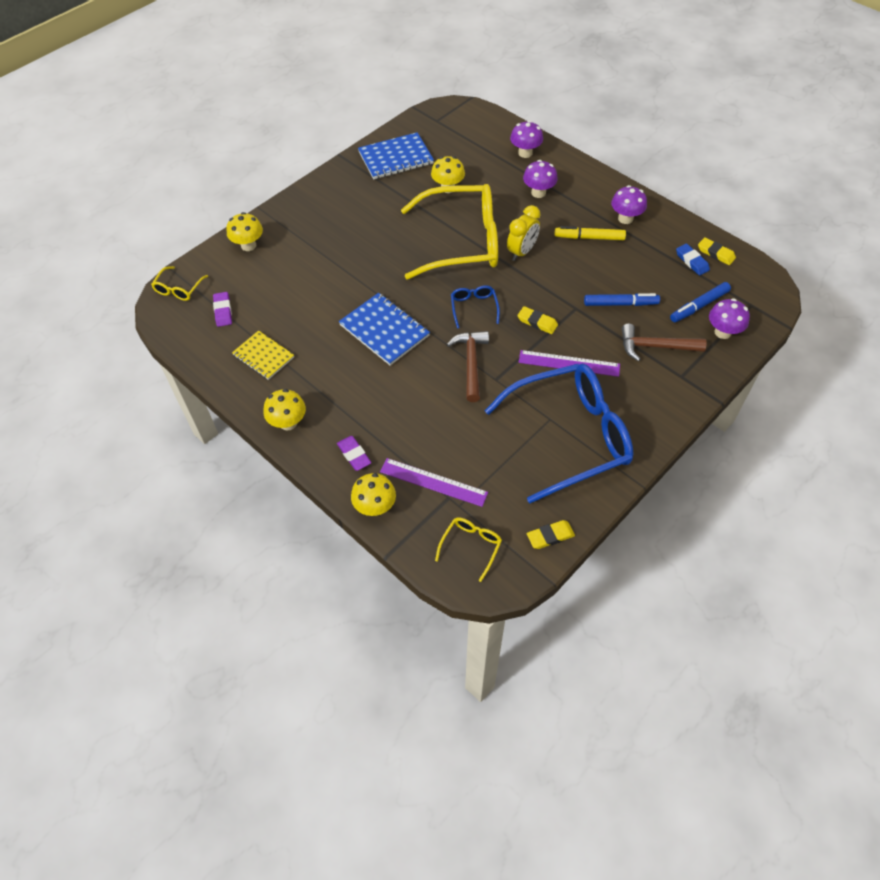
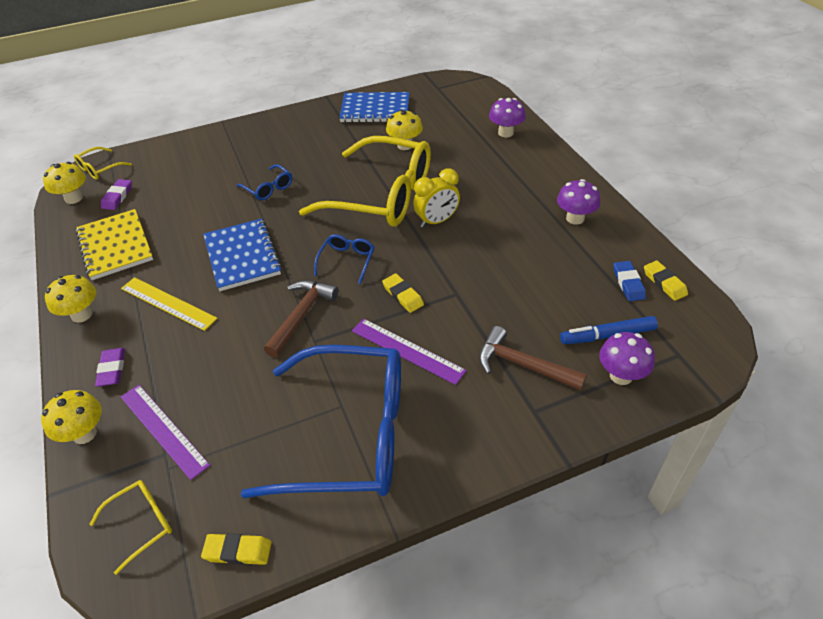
camera: 25 degrees right, 10 degrees down
(248, 245) = (187, 149): yellow mushroom -> yellow mushroom (74, 198)
(263, 356) = (115, 246): yellow notebook -> yellow notebook, size x1.50
(354, 389) = (168, 303): none -> yellow ruler
(358, 263) = (268, 188): none -> blue glasses
(538, 193) = (494, 171): purple mushroom -> none
(589, 238) = (520, 227): yellow marker -> none
(620, 304) = (511, 304): blue marker -> none

